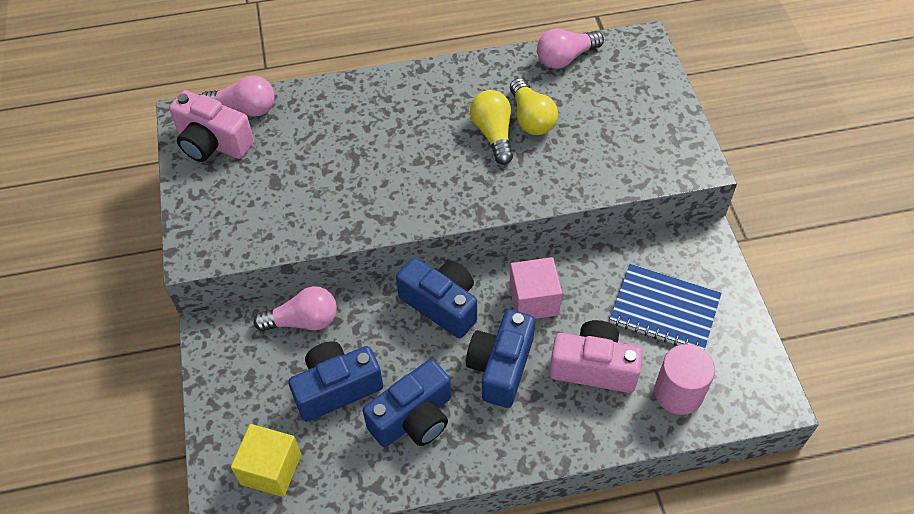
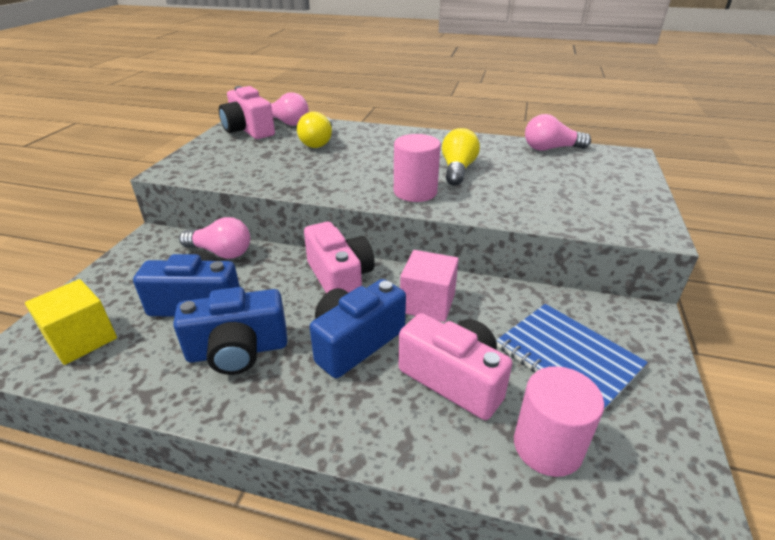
camera: 25 degrees right, 20 degrees down
(442, 304) = (340, 278): blue camera -> pink camera
(474, 188) = (415, 192): none -> pink cylinder
(531, 118) = (497, 169): yellow light bulb -> yellow light bulb (318, 142)

